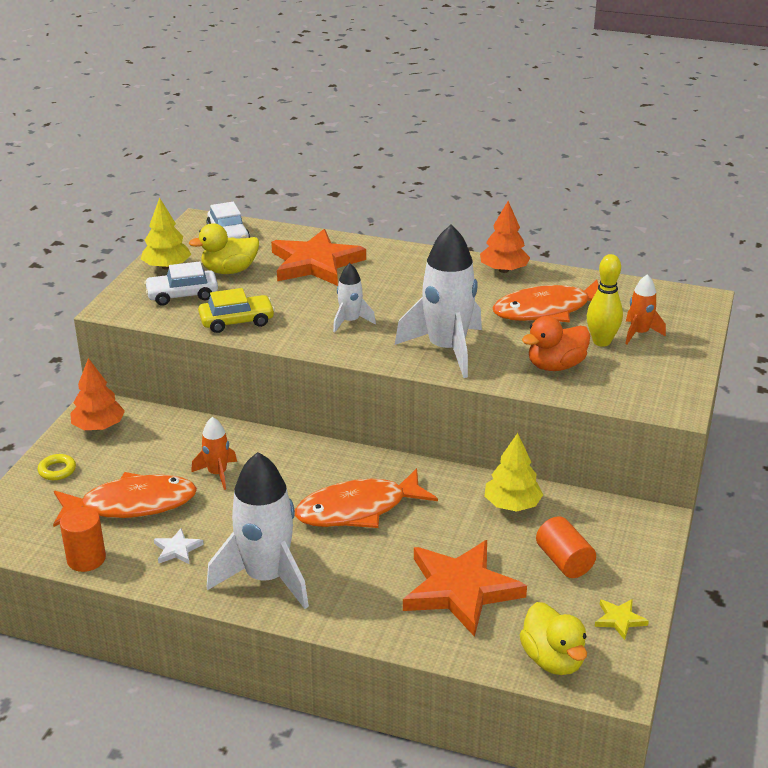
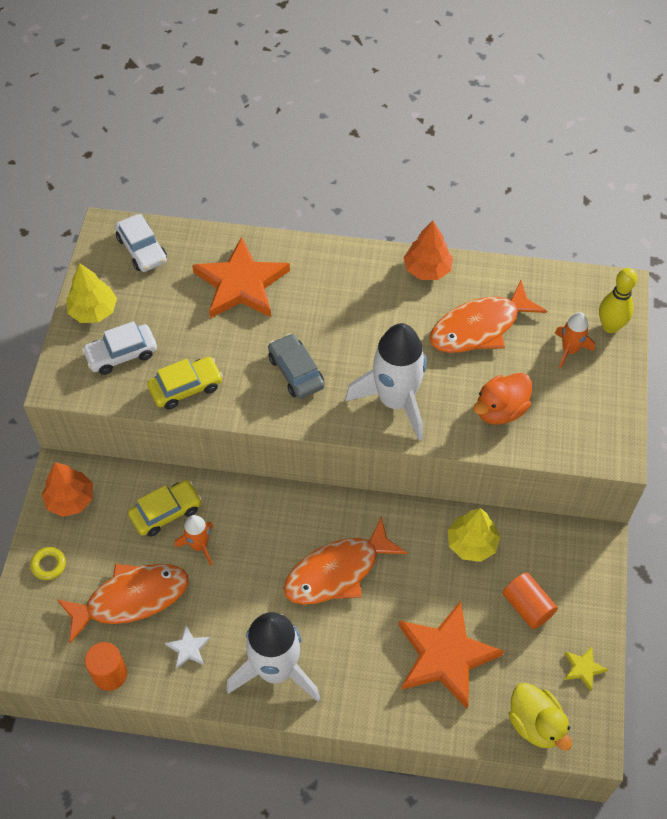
camera: 10 degrees left, 25 degrees up
(192, 446) = (166, 512): none -> yellow car
(229, 271) = (158, 308): yellow duck -> none
(350, 321) = (296, 372): white rocket -> grey car
(601, 342) = (537, 368): yellow bowling pin -> yellow bowling pin (610, 326)

